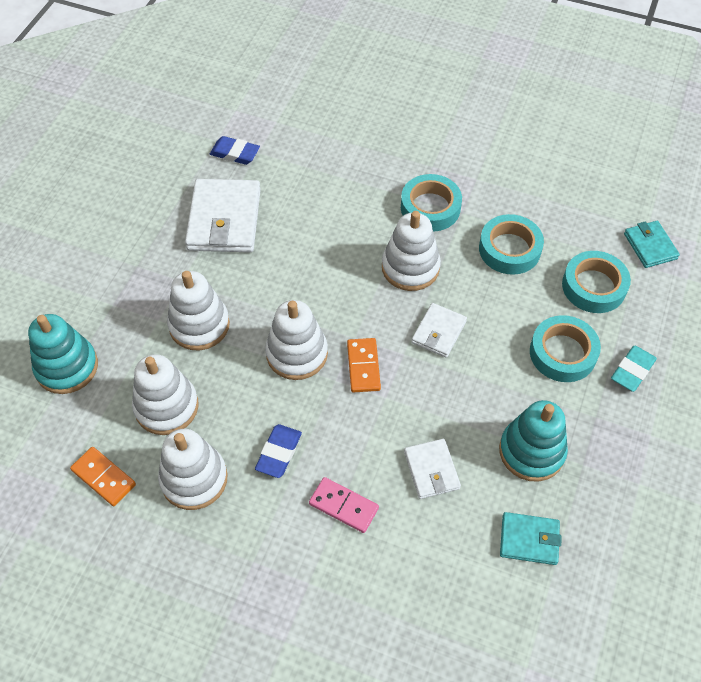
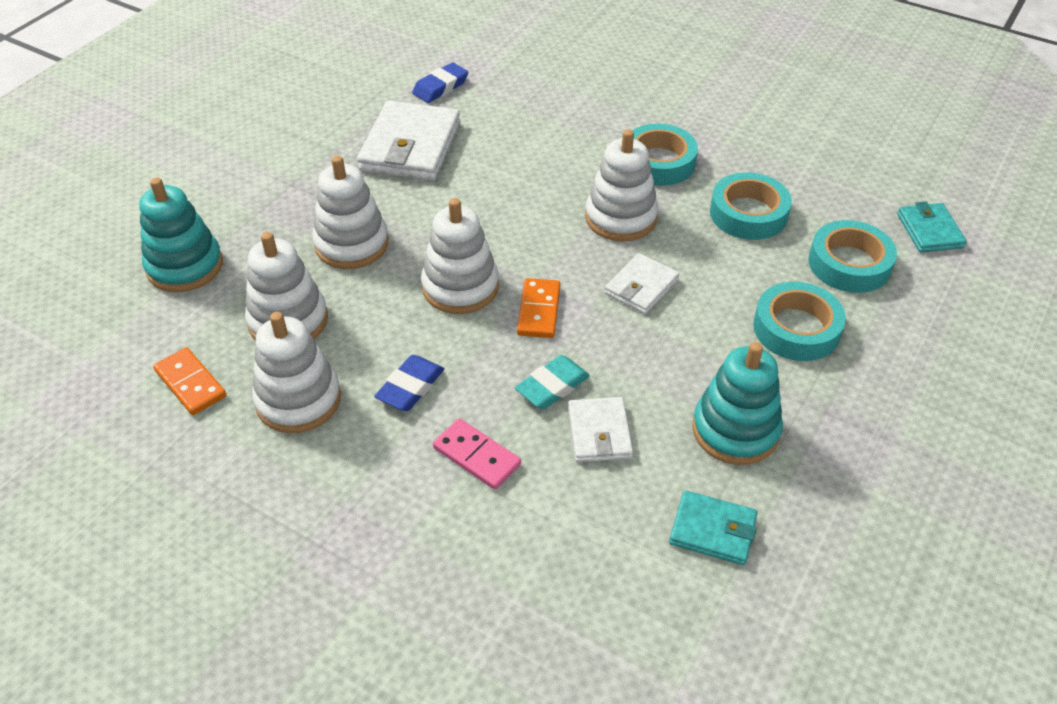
camera: 10 degrees right, 10 degrees down
(235, 153) = (440, 87): blue eraser -> blue eraser turned 75 degrees counterclockwise
(632, 371) = (886, 359): turquoise eraser -> turquoise eraser (552, 386)

